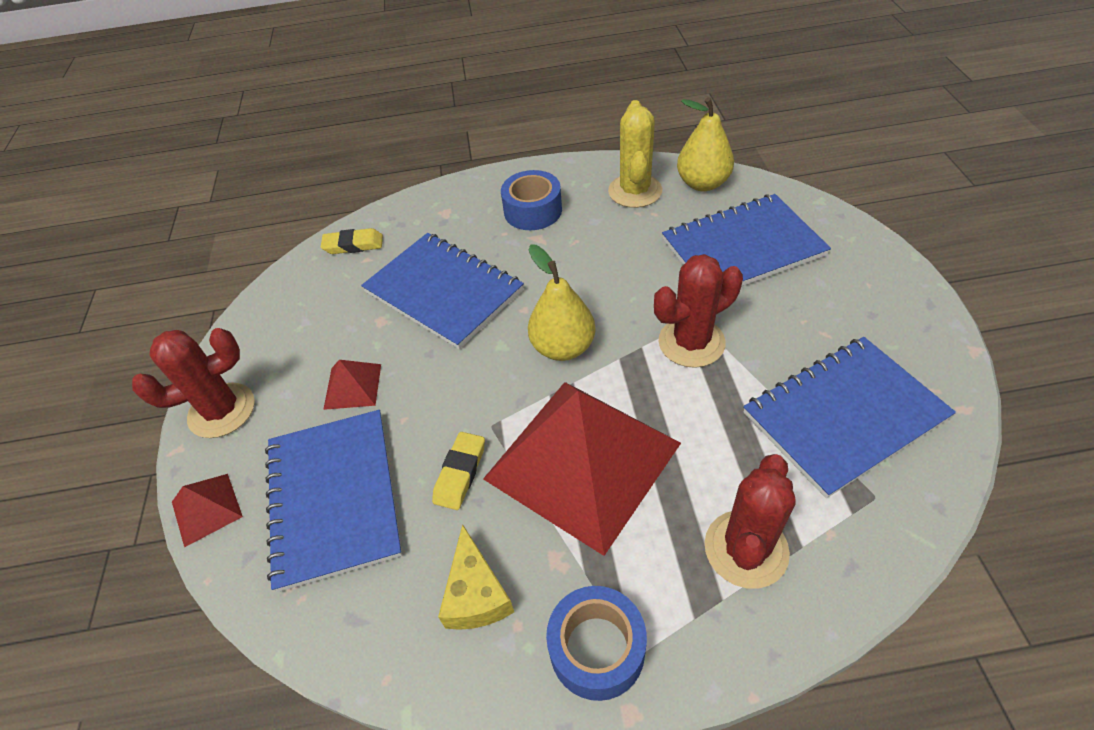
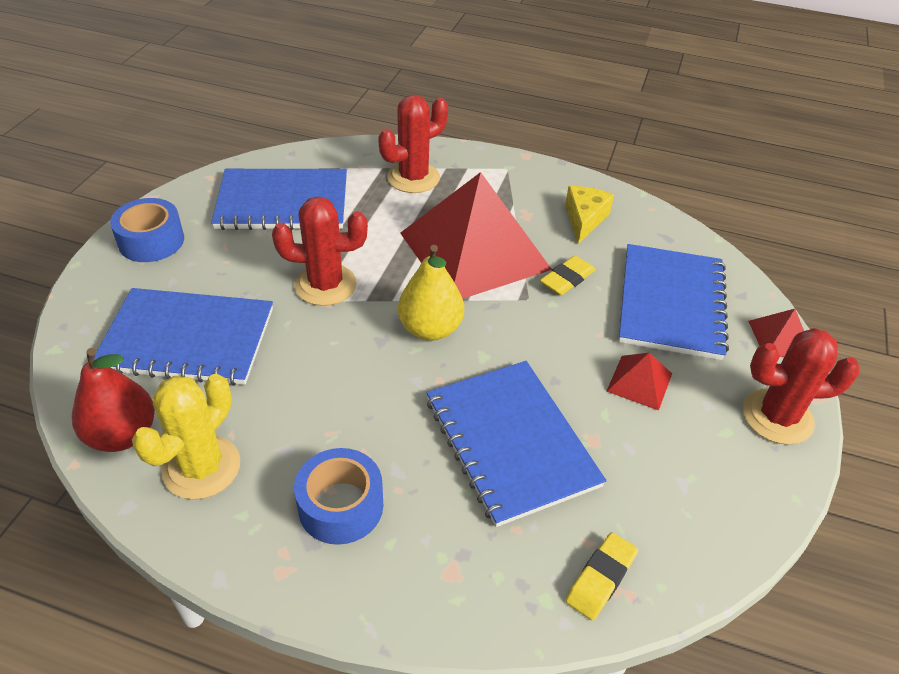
camera: 160 degrees left, 5 degrees down
(353, 245) = (600, 578): yellow eraser -> yellow eraser turned 75 degrees counterclockwise
(597, 648) = (527, 177): blue tape -> blue tape (151, 241)
(702, 183) = (122, 435): yellow pear -> red pear

